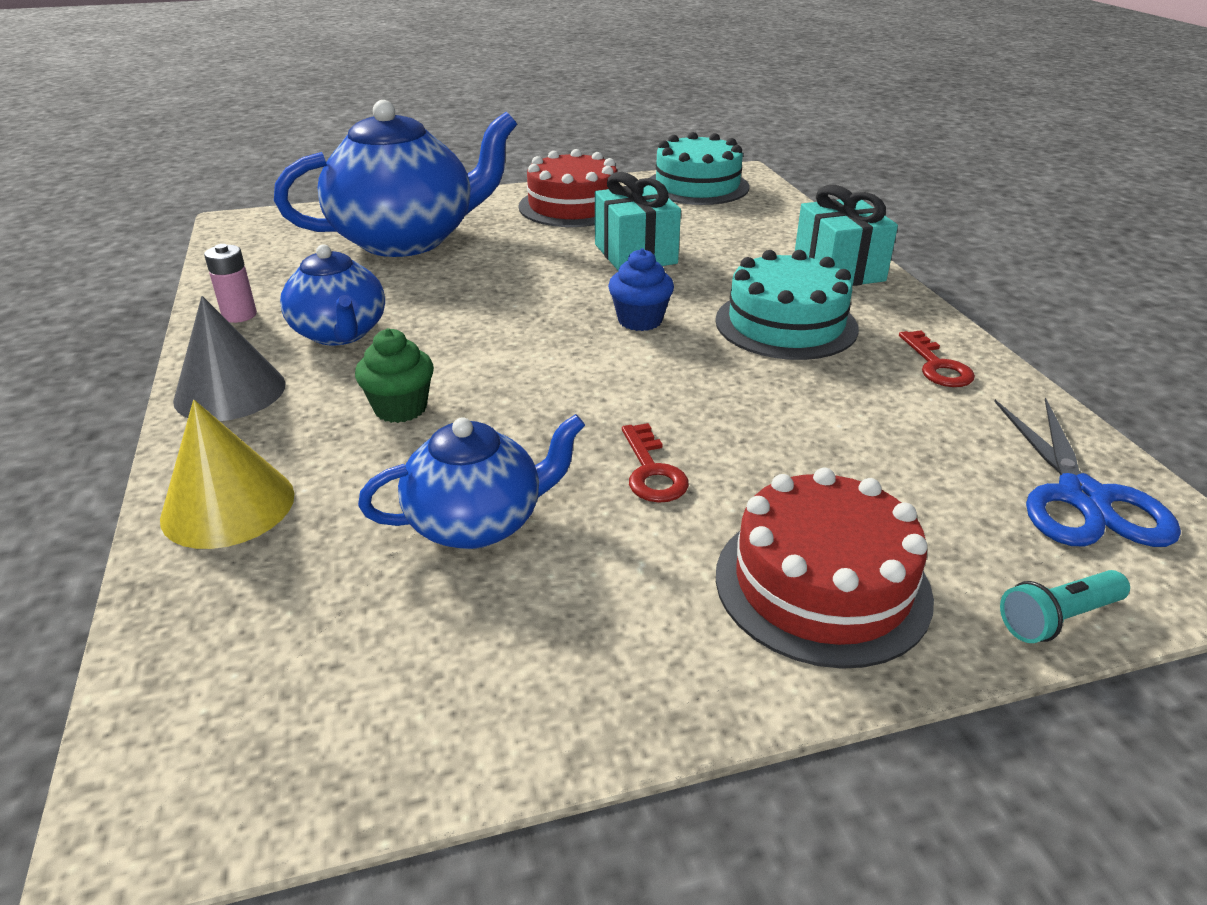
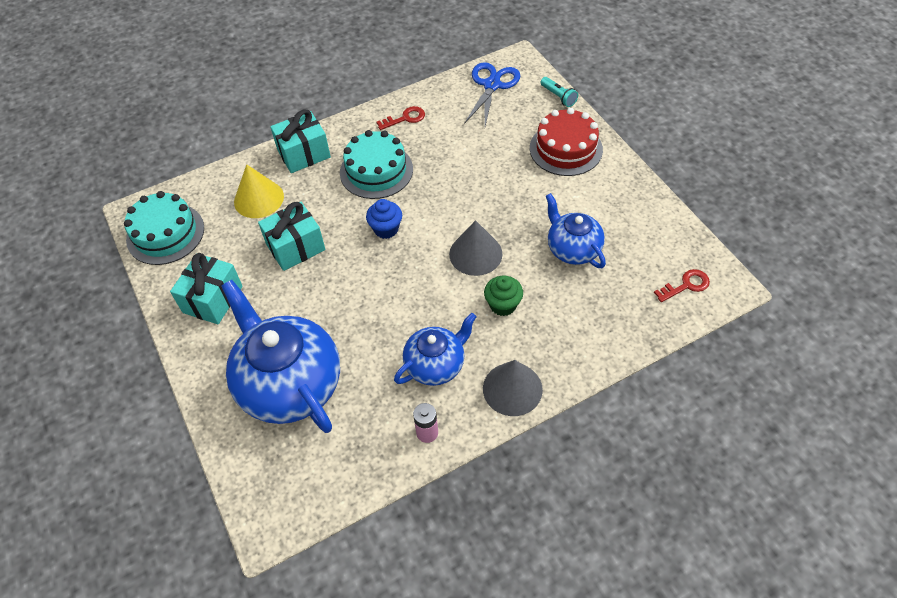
camera: 100 degrees left, 20 degrees up
(228, 505) = (597, 339): yellow cone -> yellow cone (259, 199)
(537, 397) = (475, 254): none -> grey cone
(572, 206) = (213, 299): red cake -> turquoise gift
(652, 471) = (519, 202): red key -> red key (686, 285)
(1082, 497) = (492, 85): blue scissors -> blue scissors turned 60 degrees counterclockwise

